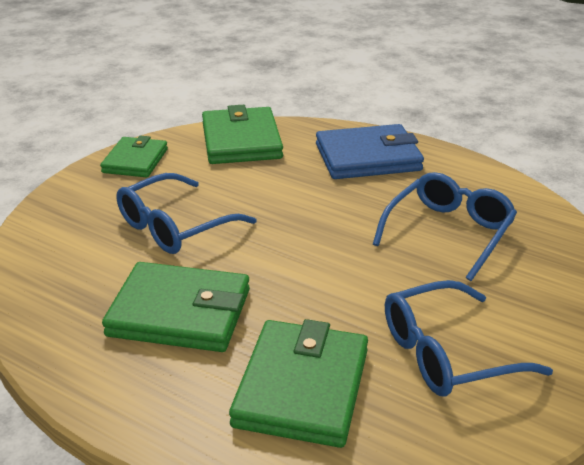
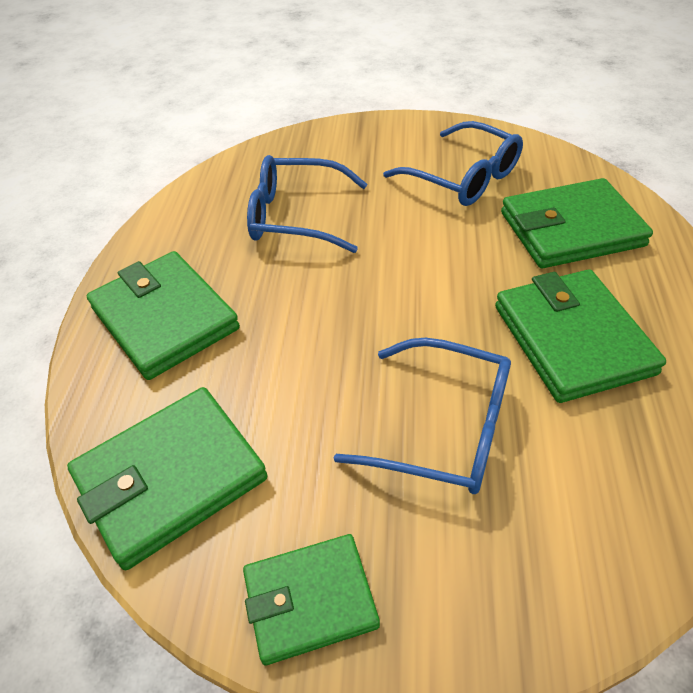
camera: 115 degrees left, 15 degrees up
(368, 157) = (165, 318): blue wallet -> green wallet

